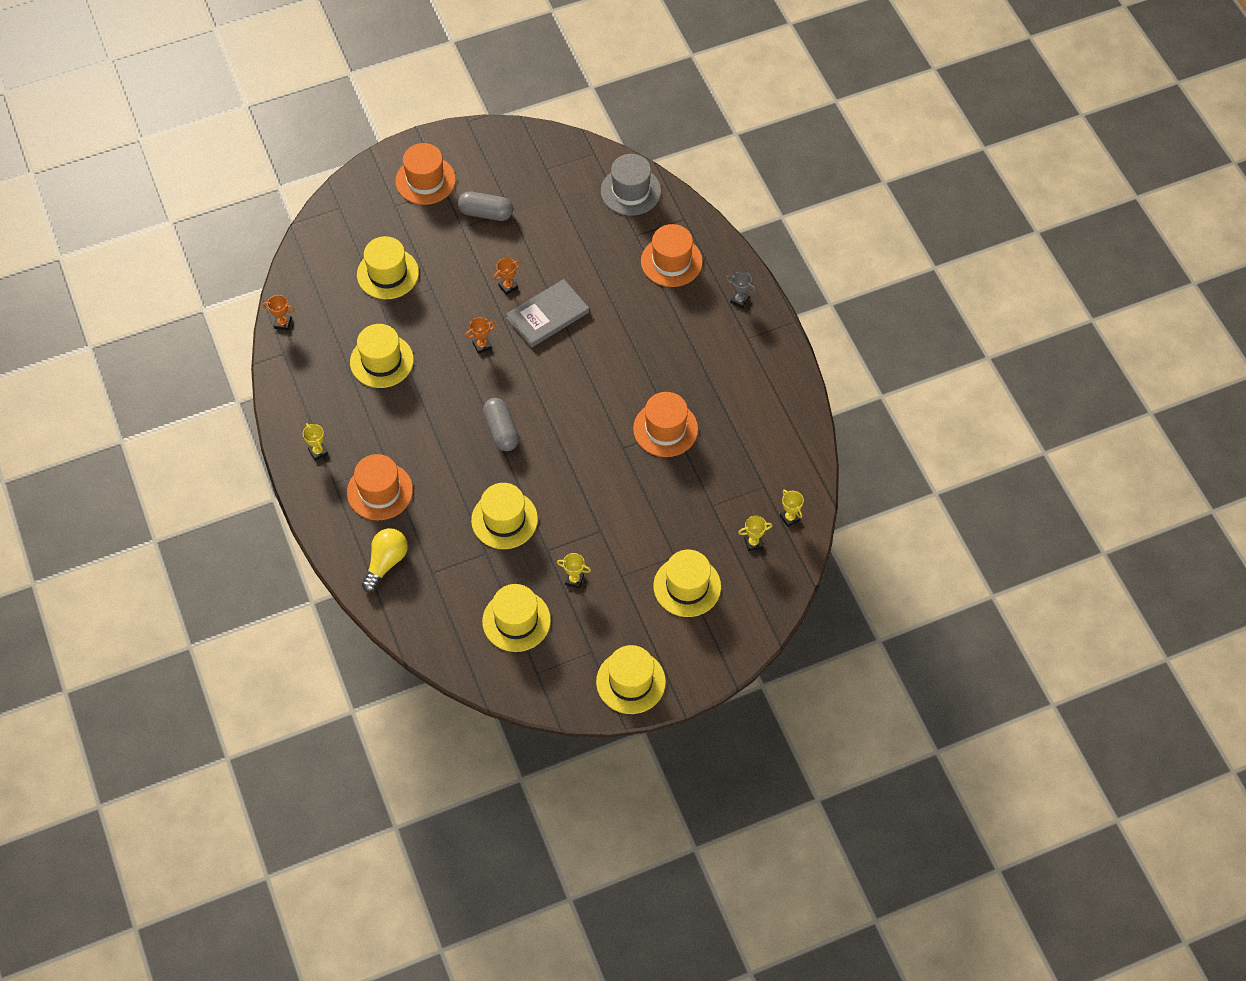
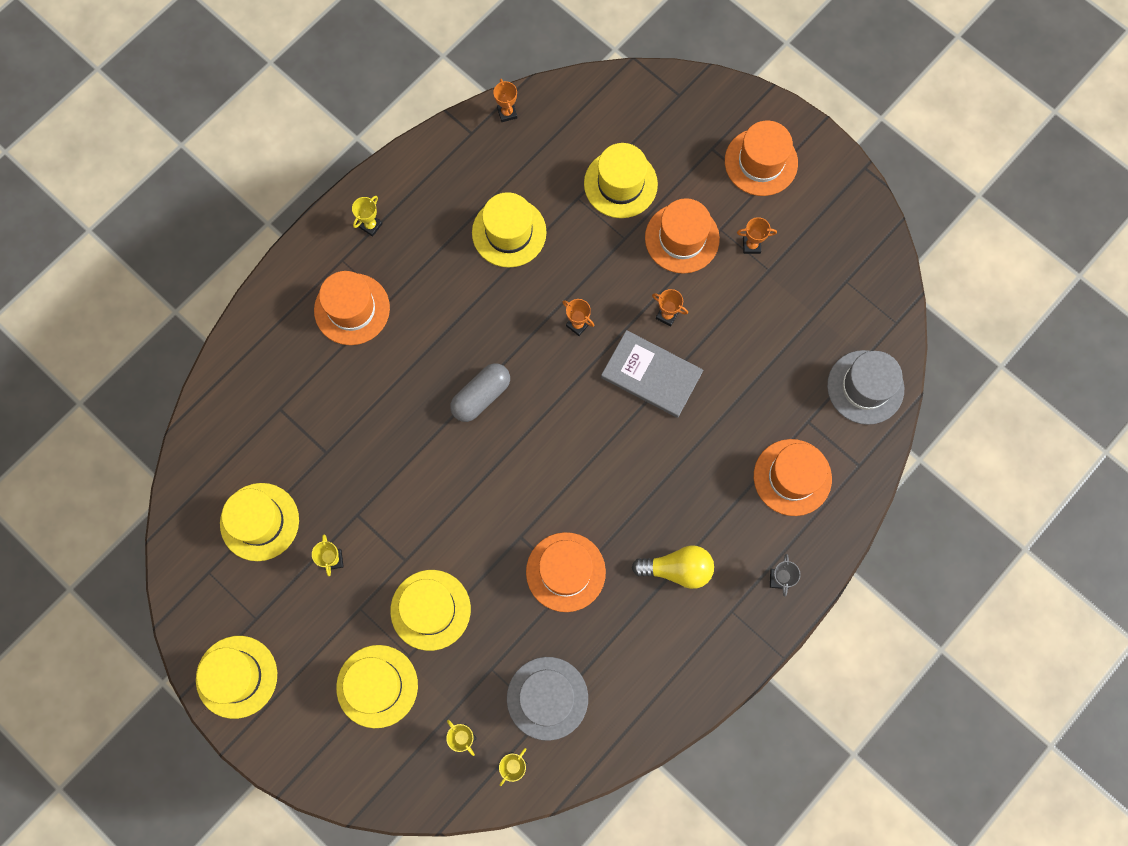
camera: 65 degrees right, 15 degrees up
(386, 563) = (271, 357): yellow light bulb -> yellow light bulb (677, 569)
(454, 253) = (682, 238): none -> orange hat
(486, 213) = (751, 245): grey capsule -> orange trophy
(504, 519) = (374, 452): yellow hat -> yellow hat (430, 610)
(752, 477) = (547, 698): none -> grey hat

